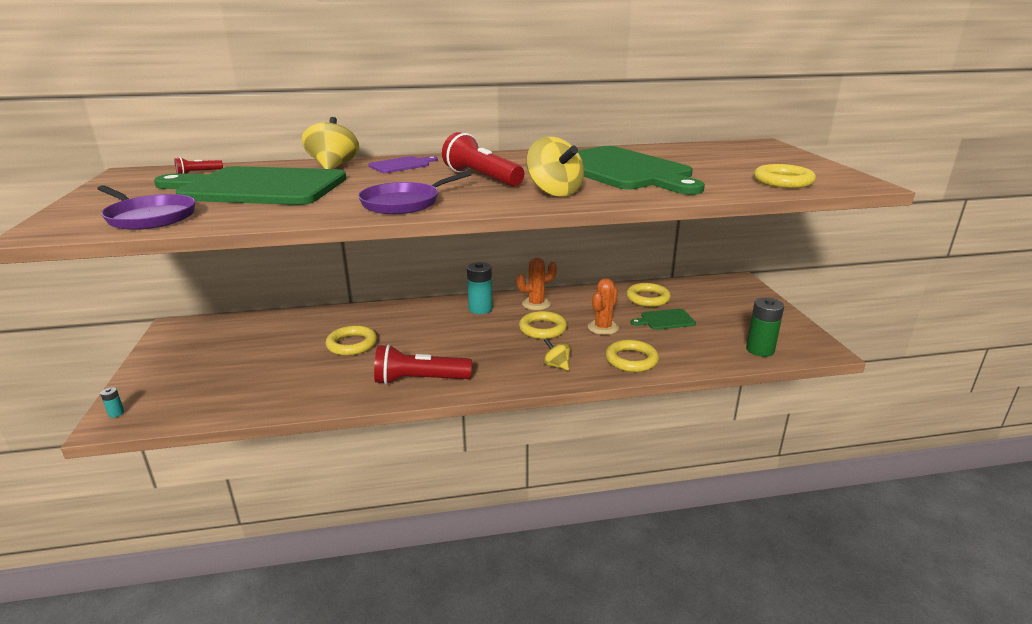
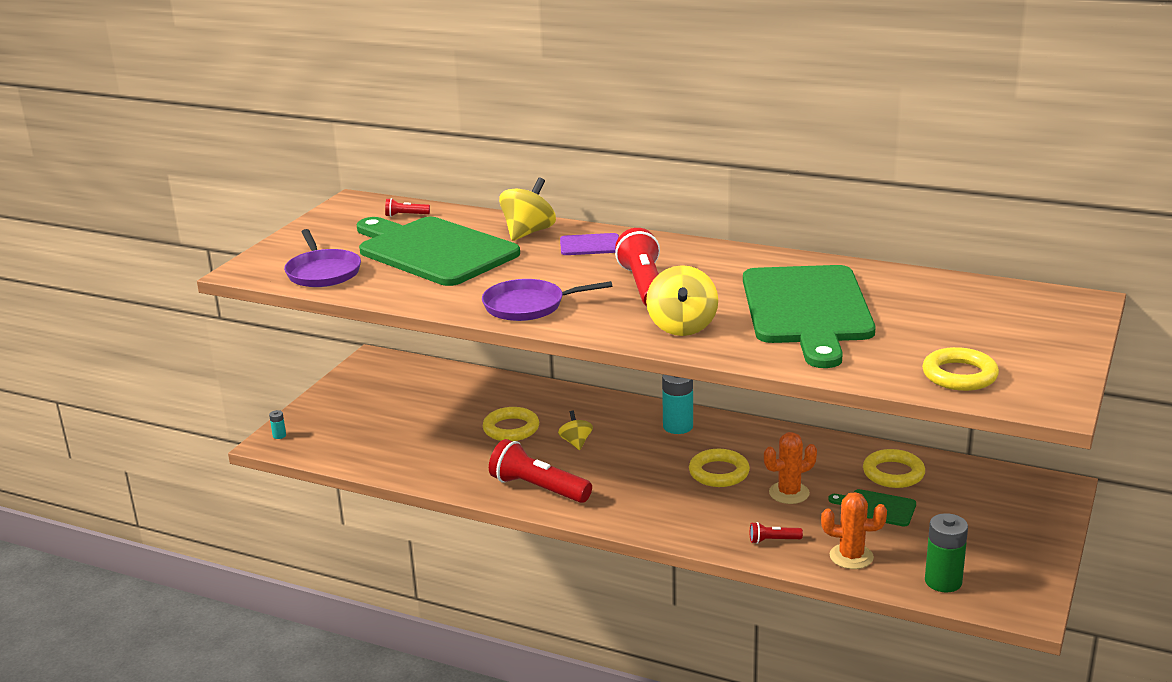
camera: 35 degrees right, 0 degrees up
(536, 304) = (747, 439): orange cactus -> orange cactus (851, 556)
(556, 365) = (685, 519): yellow spinning top -> yellow spinning top (576, 442)
(631, 360) = (773, 540): yellow ring -> red flashlight

